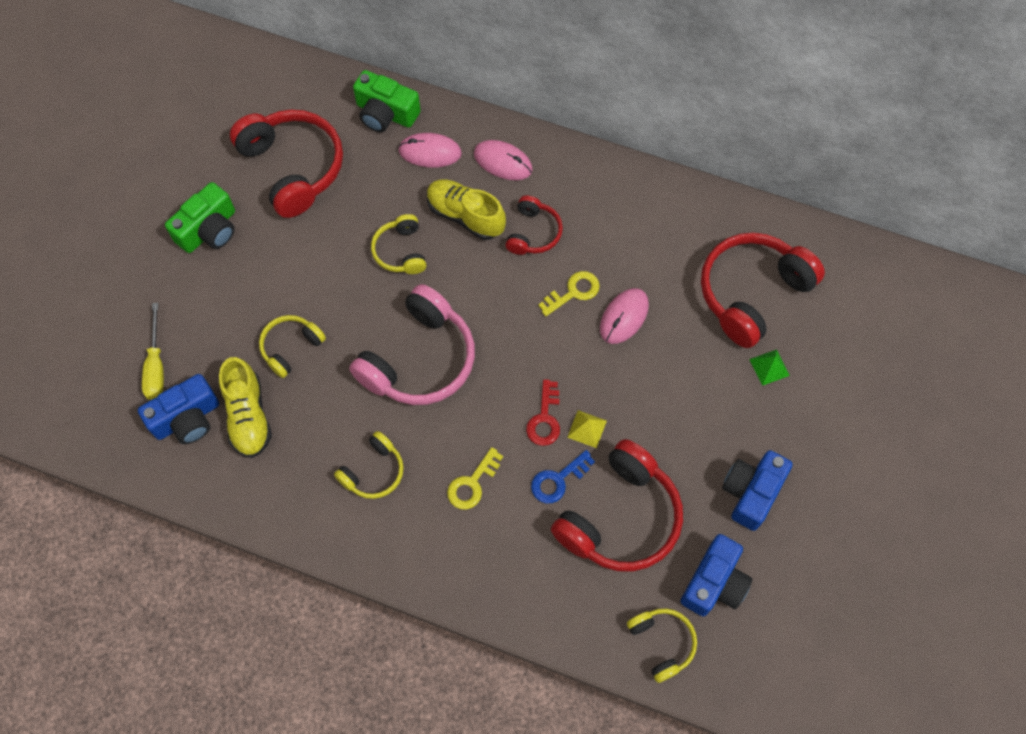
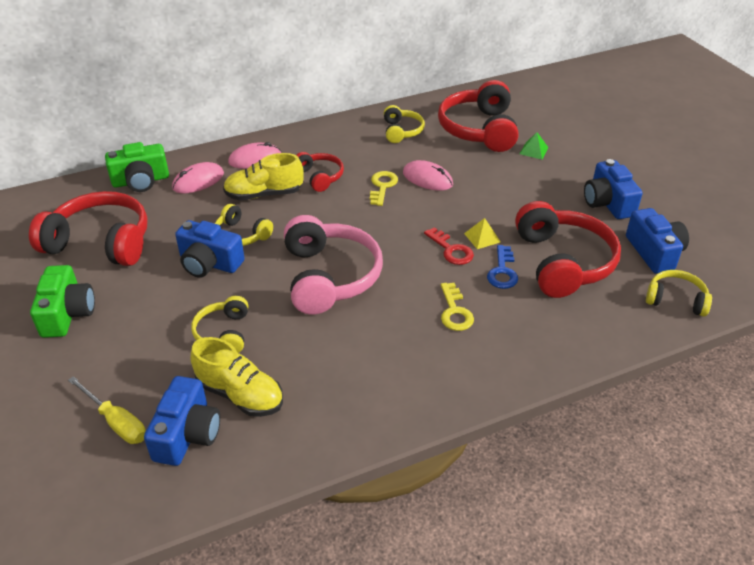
camera: 45 degrees left, 25 degrees down
(348, 263) = (209, 263): none -> blue camera
(373, 471) = (380, 355): yellow headphones -> yellow headphones (401, 131)
(624, 317) = (427, 178): pink mouse -> pink mouse turned 45 degrees counterclockwise

